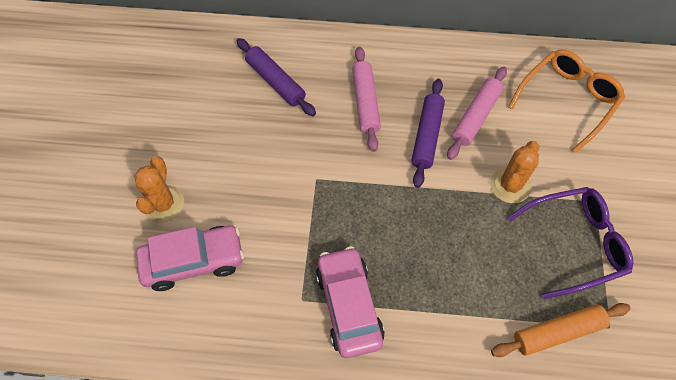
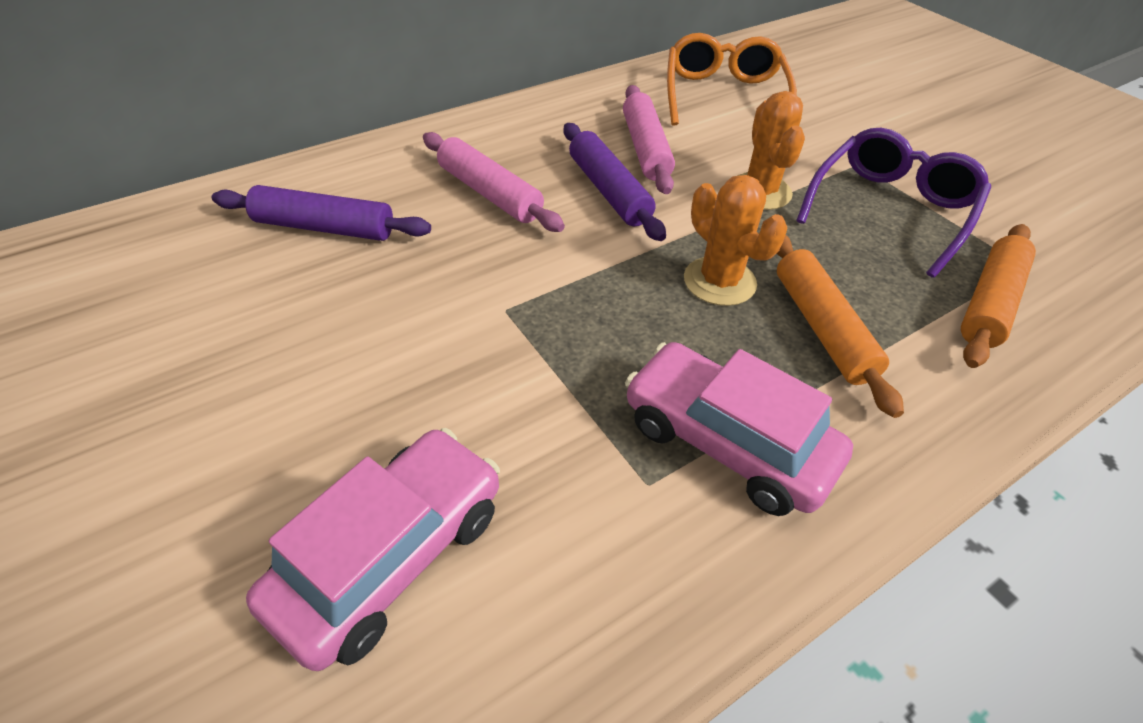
camera: 40 degrees left, 15 degrees down
(163, 204) = (242, 497): orange cactus -> orange cactus (719, 281)
(451, 285) = (822, 328): none -> orange rolling pin

